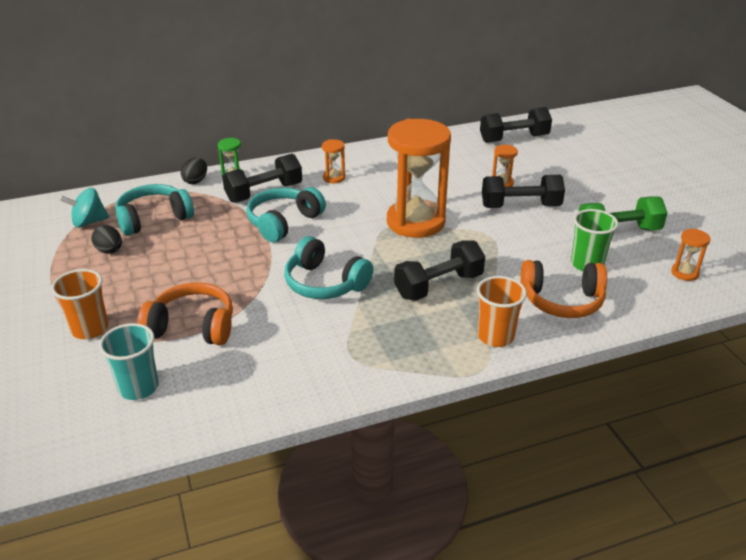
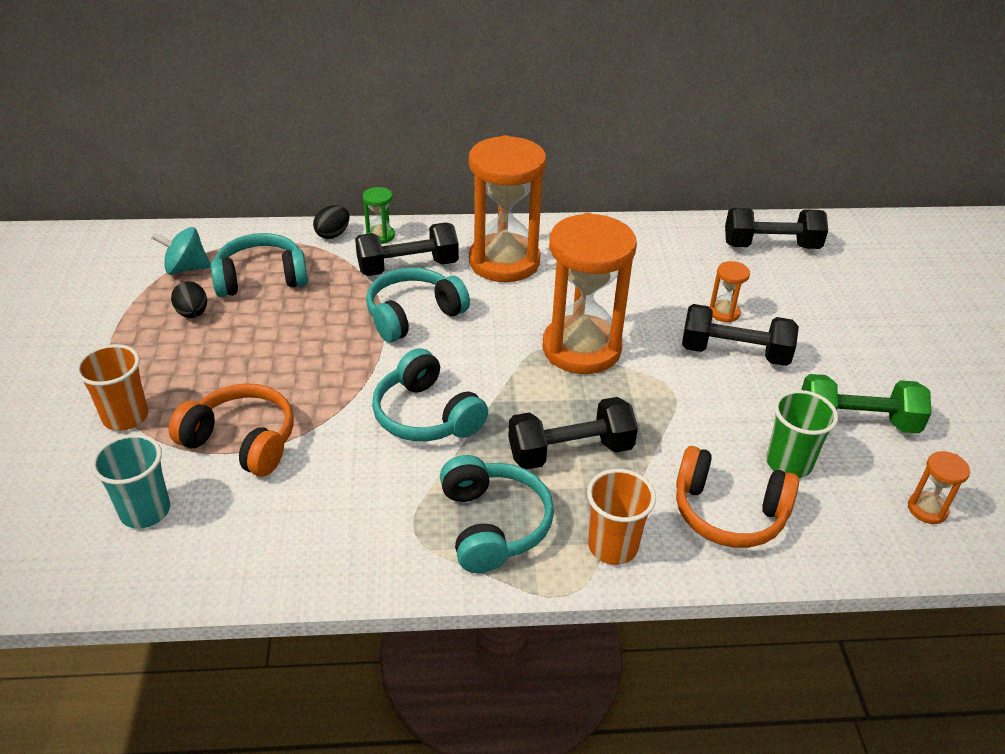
camera: 15 degrees right, 5 degrees up
(334, 178) = (504, 262): orange hourglass -> orange hourglass, size x2.42
(406, 341) = (493, 525): none -> turquoise headphones

